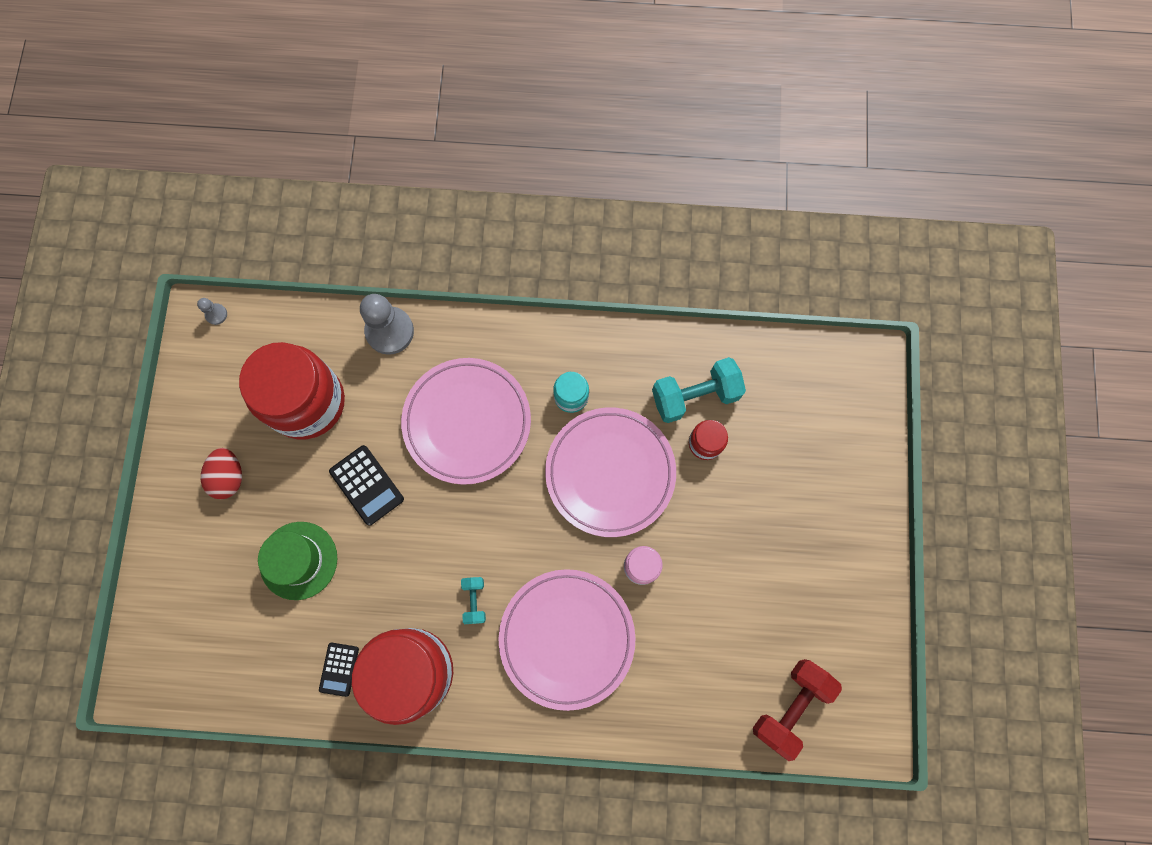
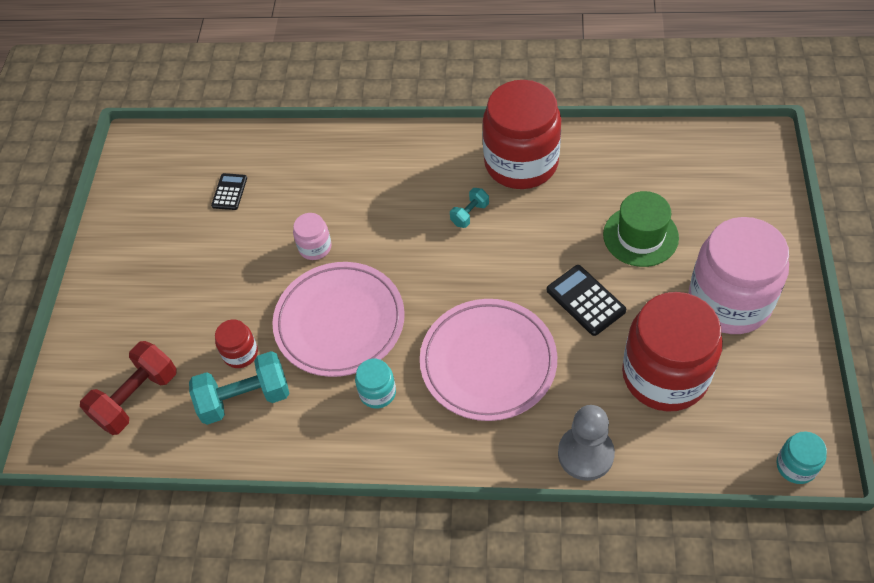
camera: 175 degrees left, 20 degrees down
(216, 314) = (796, 466): grey pawn -> turquoise jar
(229, 477) = (729, 301): red egg -> pink jar
(339, 669) = (586, 161): black calculator -> black calculator (229, 192)
(474, 600) = (470, 214): turquoise dumbbell -> turquoise dumbbell turned 45 degrees clockwise
(567, 638) = (385, 192): pink plate -> none
(790, 706) = (198, 157): red dumbbell -> red dumbbell (137, 398)

